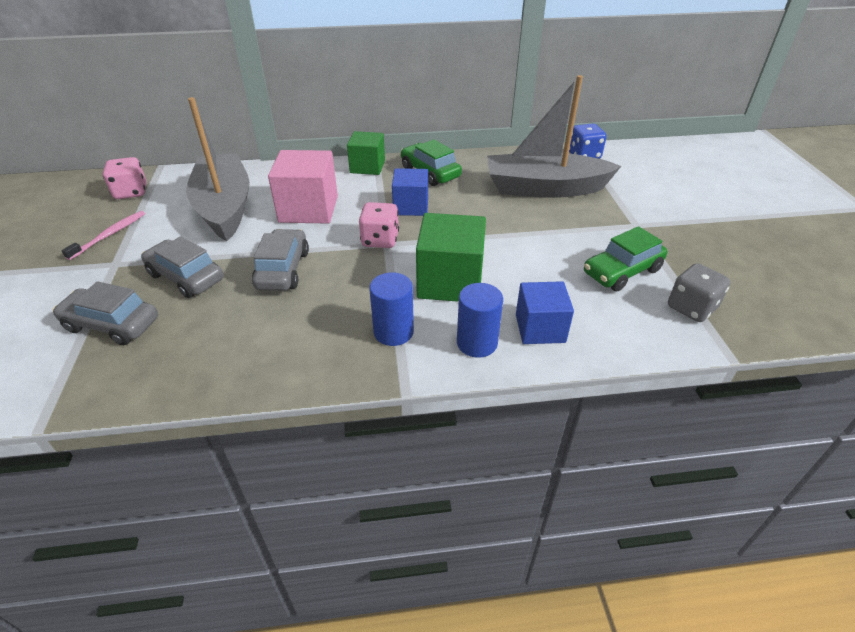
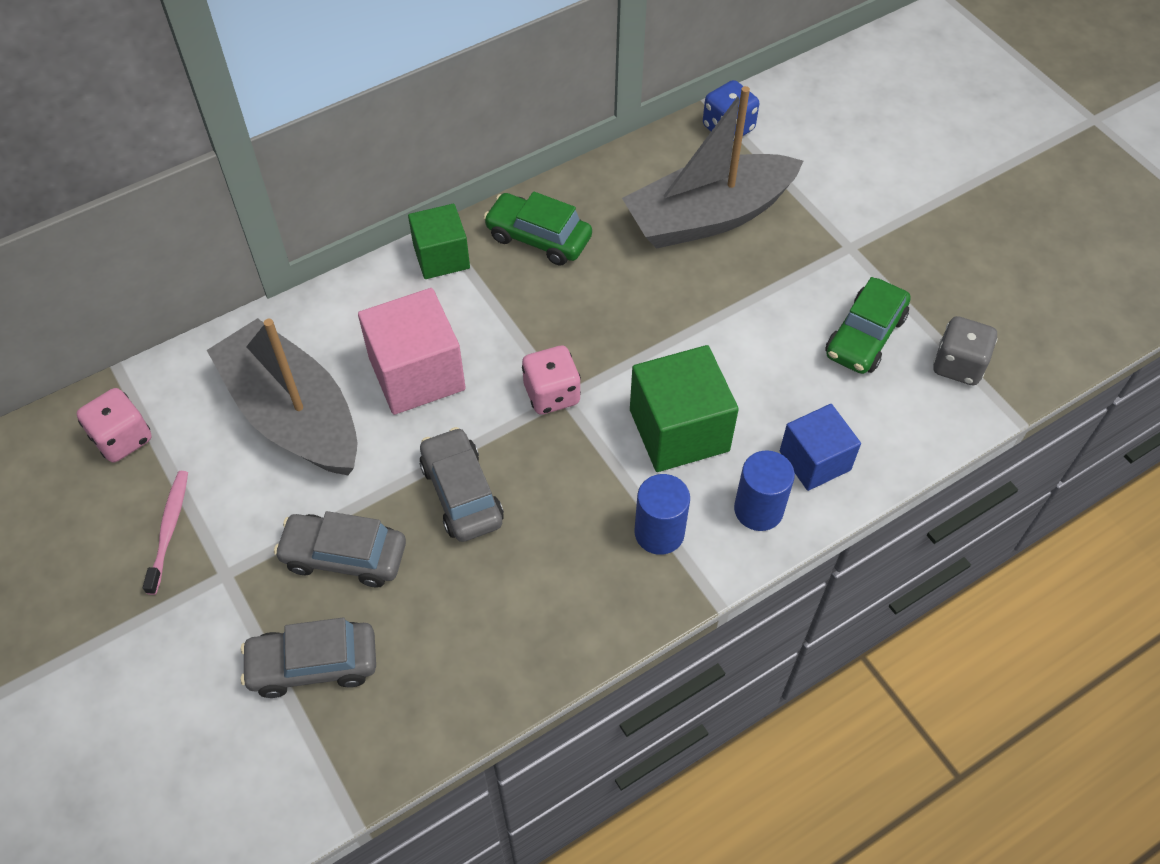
camera: 25 degrees left, 15 degrees up
(411, 206) = (553, 317): blue cube -> none

